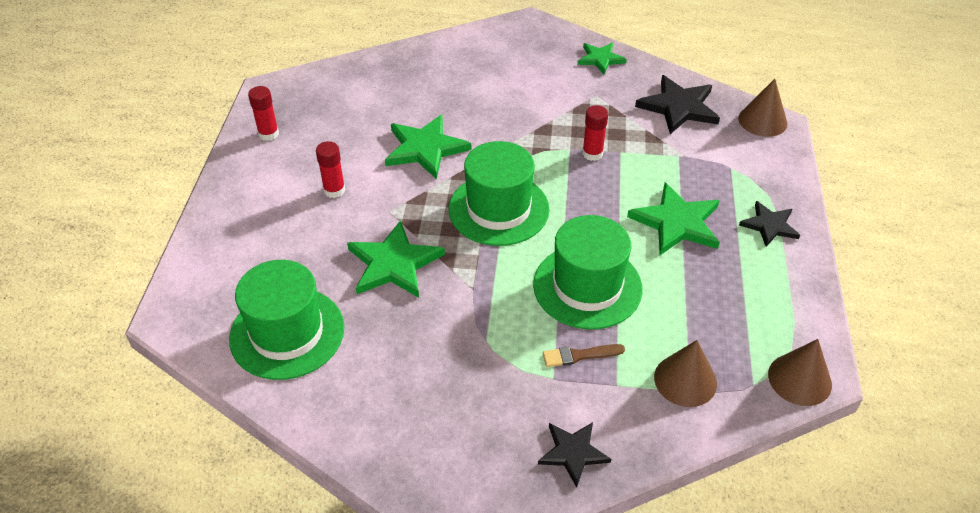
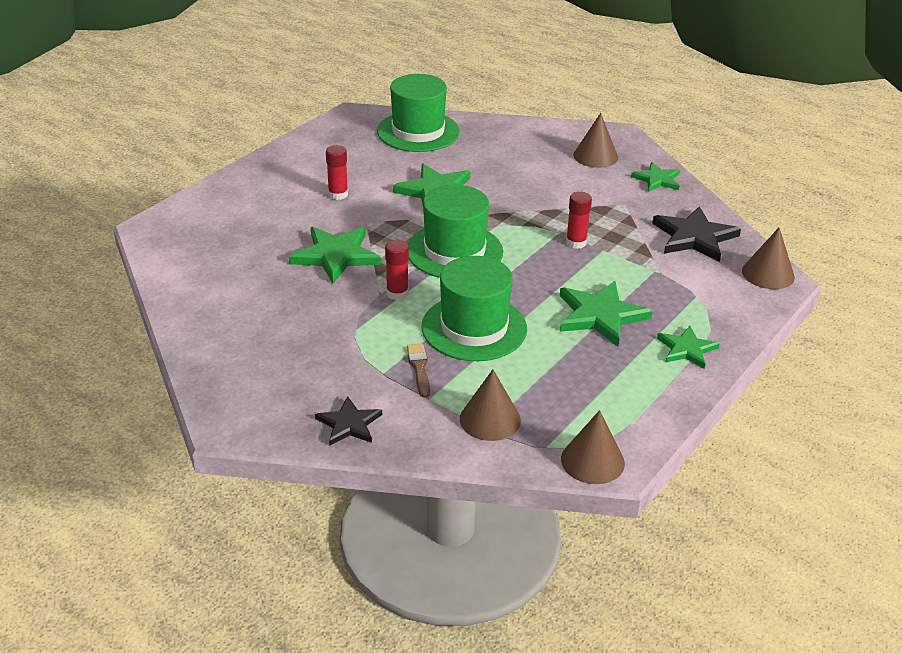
camera: 30 degrees right, 10 degrees down
(268, 134) = (325, 142): red glue stick -> red glue stick (397, 293)
(287, 333) = (217, 268): green hat -> green hat (418, 131)
(530, 53) = (595, 156): none -> brown cone
(579, 355) = (419, 368): brown brush -> brown brush turned 60 degrees clockwise
(769, 225) = (686, 349): black star -> green star

